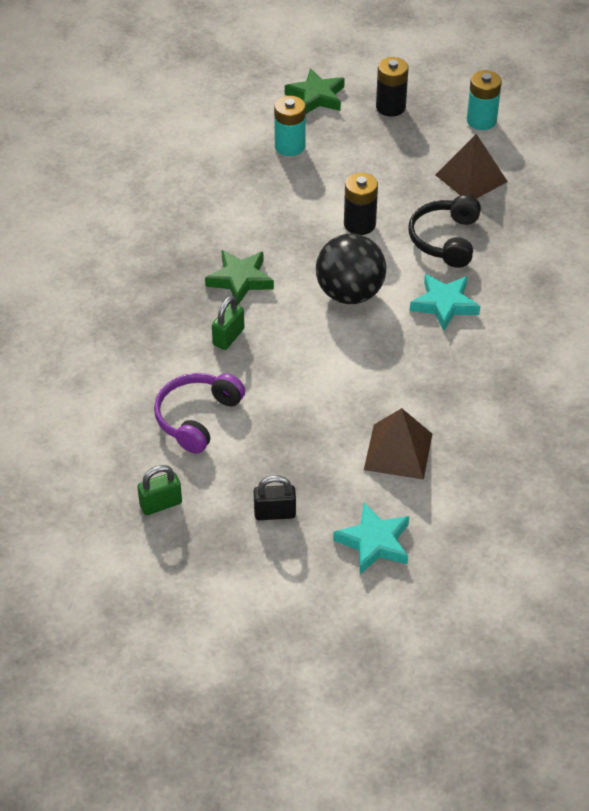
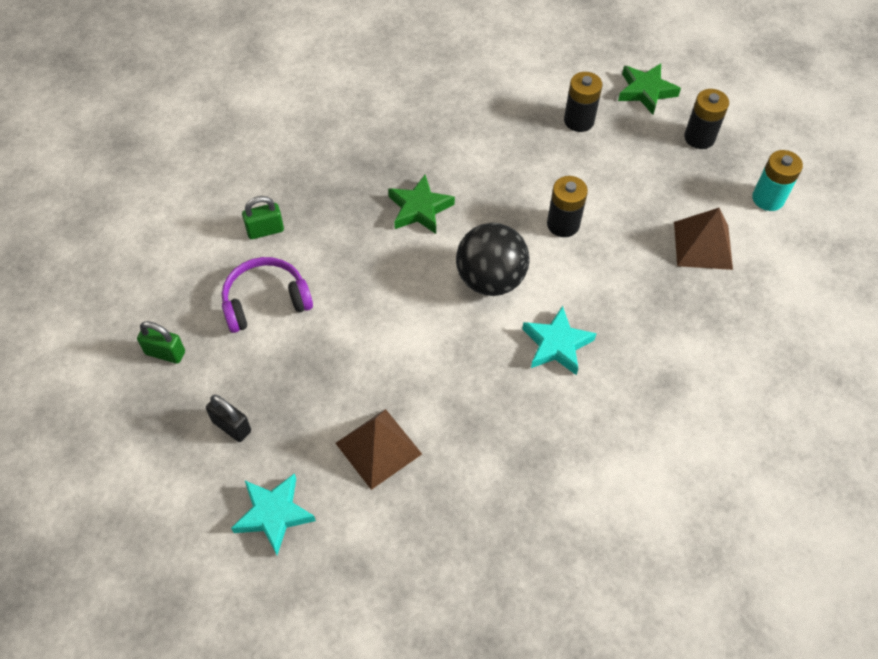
camera: 40 degrees right, 10 degrees up
(228, 337) = (359, 250): green padlock -> green padlock (265, 230)
(290, 146) = (579, 121): turquoise battery -> black battery
(445, 239) = (620, 286): black headphones -> none

